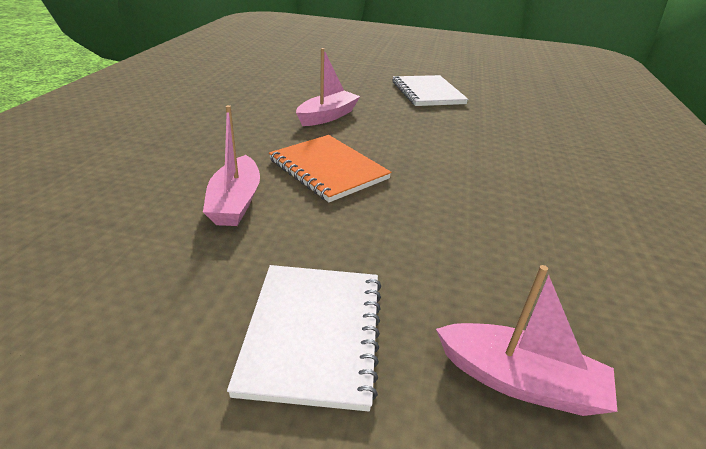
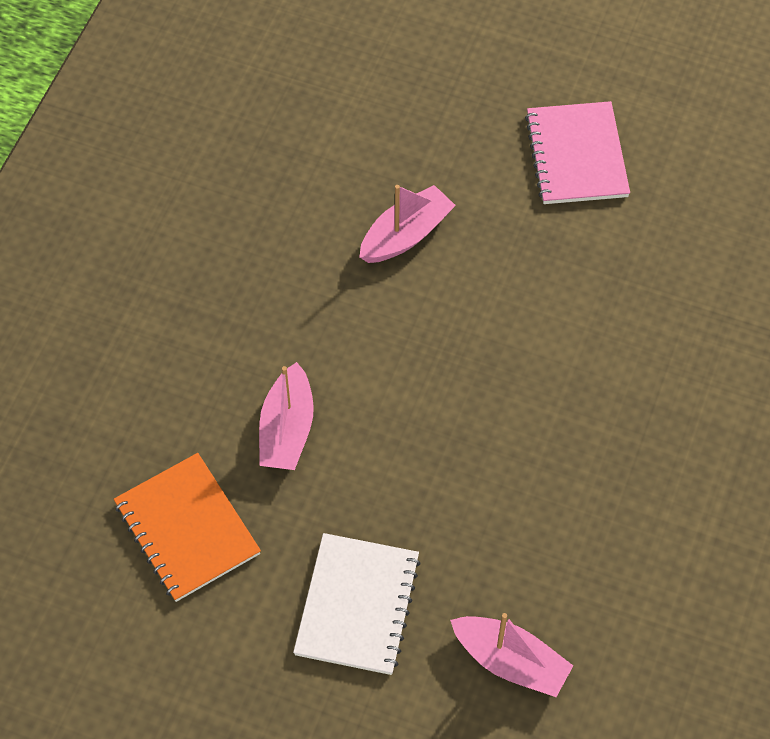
camera: 10 degrees right, 25 degrees up
(328, 169) = (393, 370): orange notebook -> orange notebook (187, 529)
(427, 93) = (576, 155): white notebook -> pink notebook

